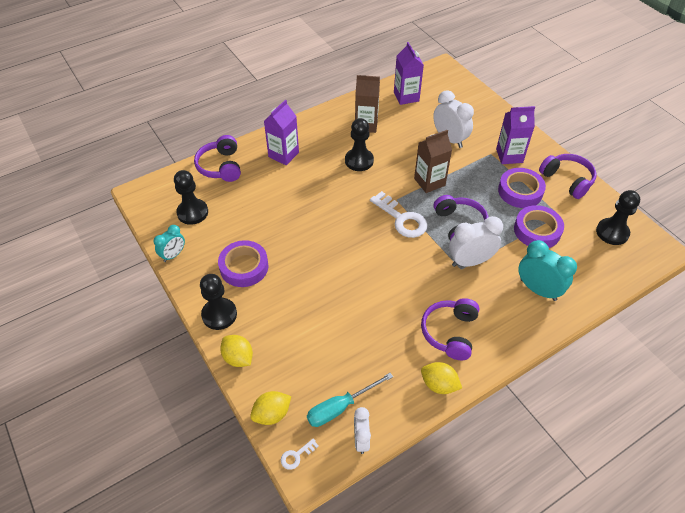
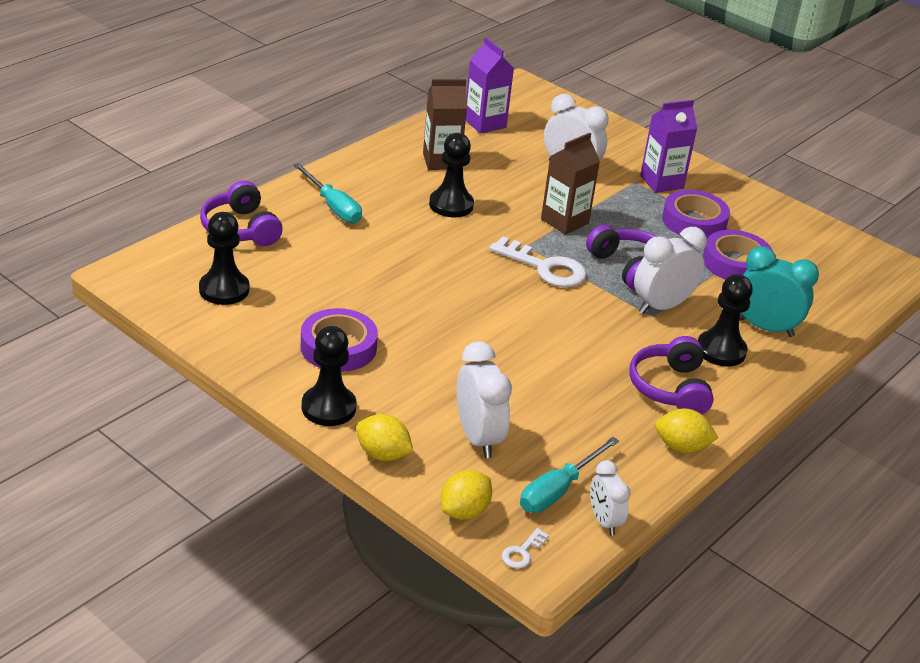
camera: 20 degrees left, 15 degrees down
(173, 255) = (219, 344): turquoise clock -> none
(283, 154) = (333, 206): purple carton -> turquoise screwdriver
(304, 354) = (478, 438): none -> white clock
(567, 180) = (751, 203): purple headphones -> none
(612, 232) = (833, 256): black pawn -> black pawn (721, 350)

